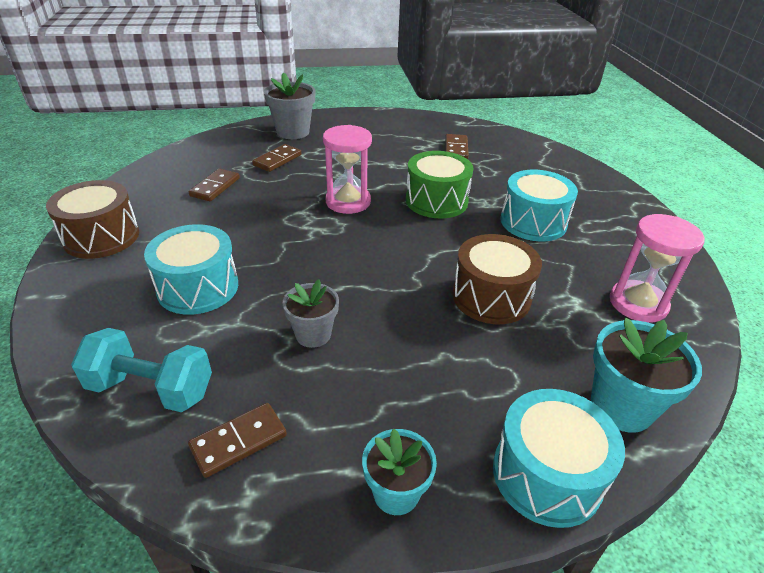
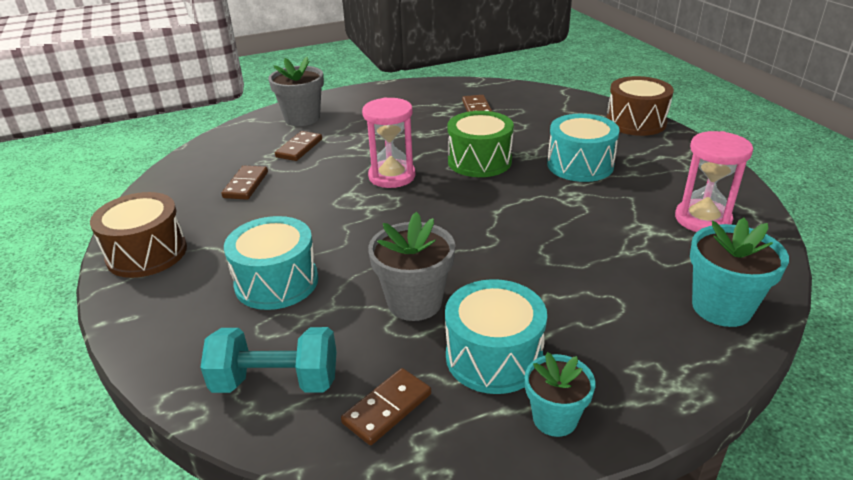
camera: 10 degrees left, 5 degrees down
(313, 334) = (414, 302): grey flower pot -> grey flower pot, size x1.52
(491, 297) = (569, 238): brown drum -> brown drum (636, 122)
(547, 474) = (680, 374): turquoise drum -> turquoise drum (493, 357)

